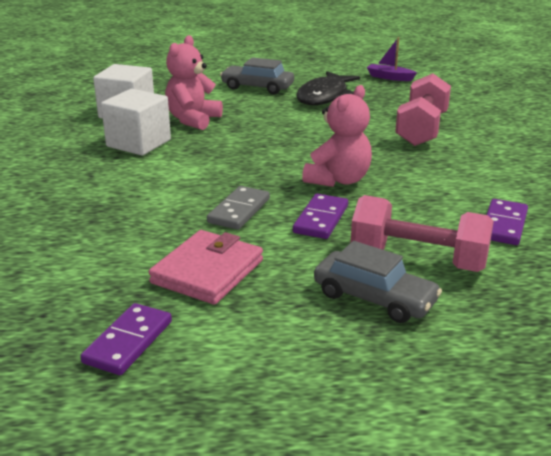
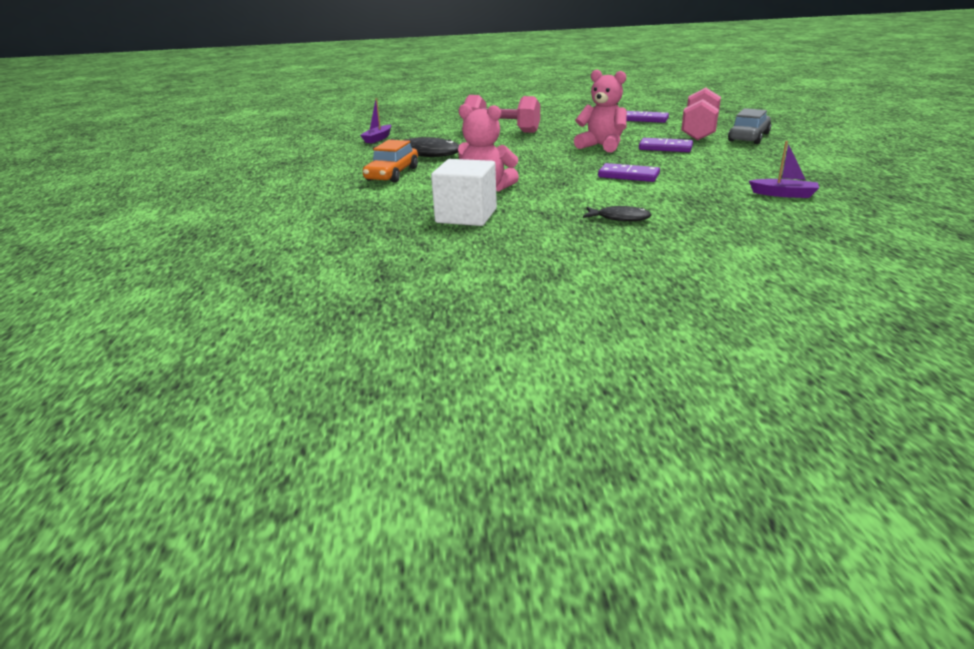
camera: 90 degrees left, 0 degrees up
(77, 167) = (620, 218): none -> black fish
(85, 264) = (784, 194): none -> purple boat
(128, 342) = (854, 175): purple domino -> purple domino (628, 176)
(138, 143) = (551, 203): white cube -> none
(207, 271) = (758, 166): pink wallet -> none
(239, 211) = (668, 165): grey domino -> none
(257, 87) = (392, 174): grey car -> orange car

